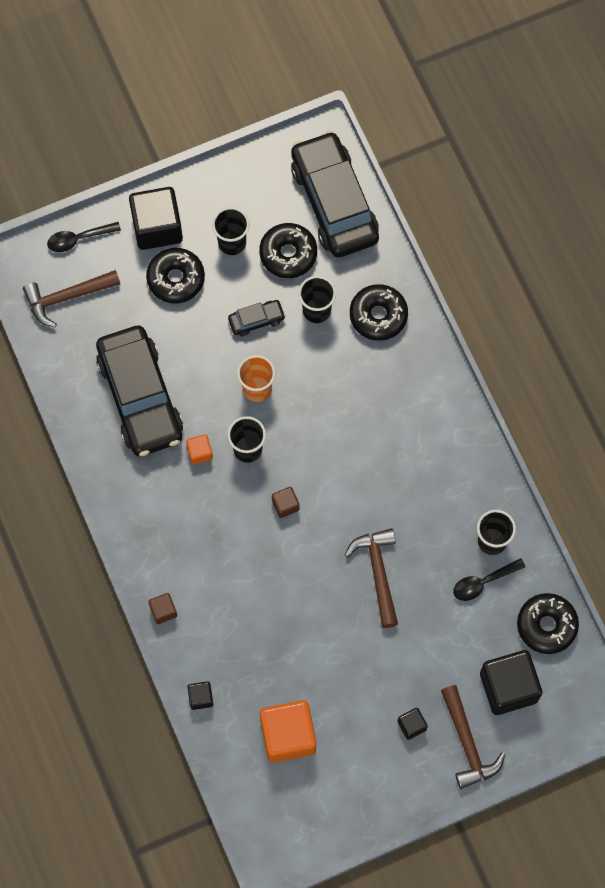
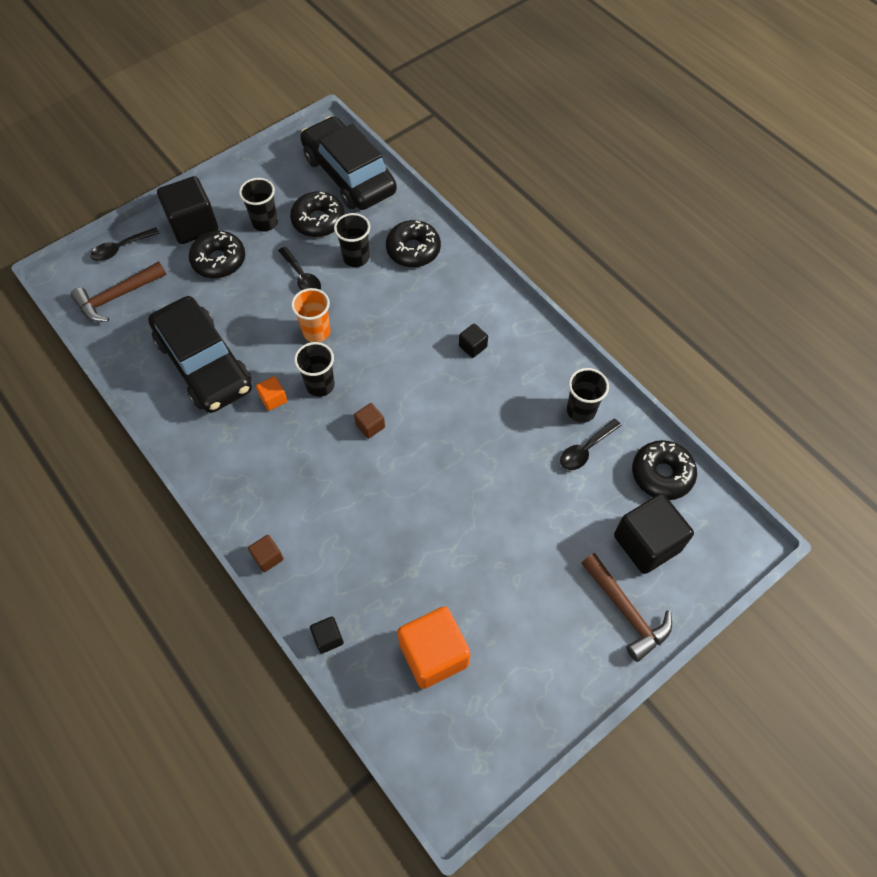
camera: 15 degrees left, 10 degrees down
(256, 320) = (302, 277): black car -> black spoon
(378, 572) = (480, 465): brown hammer -> none
(411, 725) = (562, 608): black cube -> black cube (472, 346)

